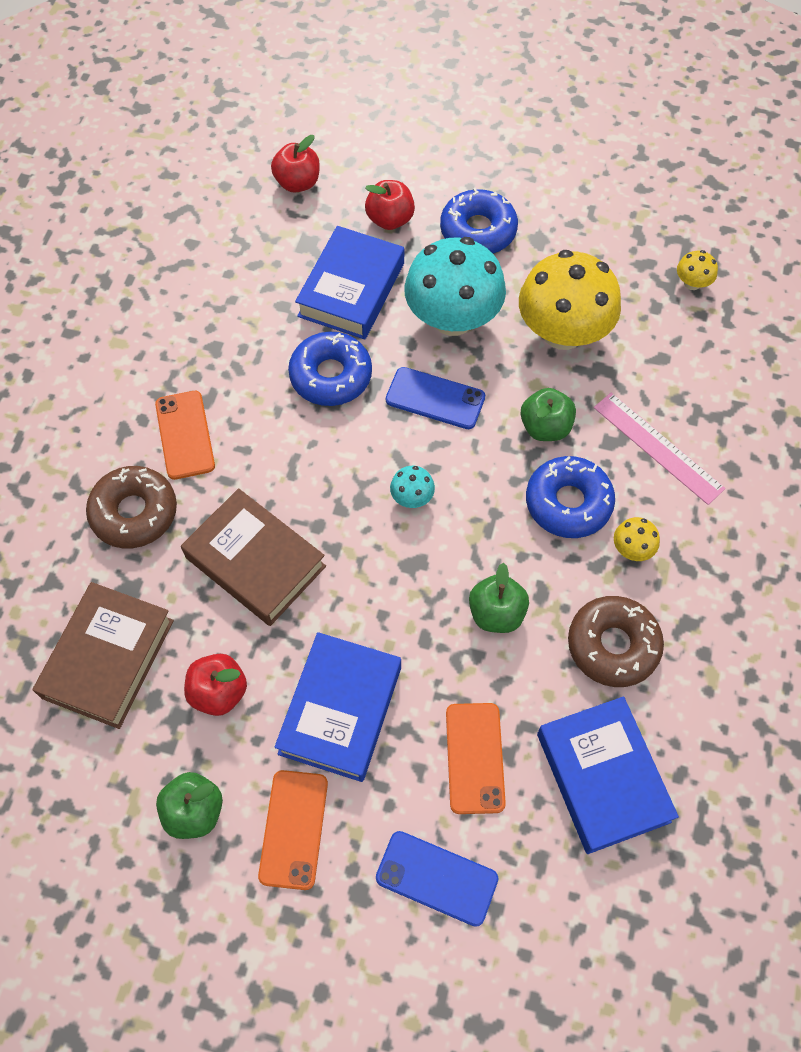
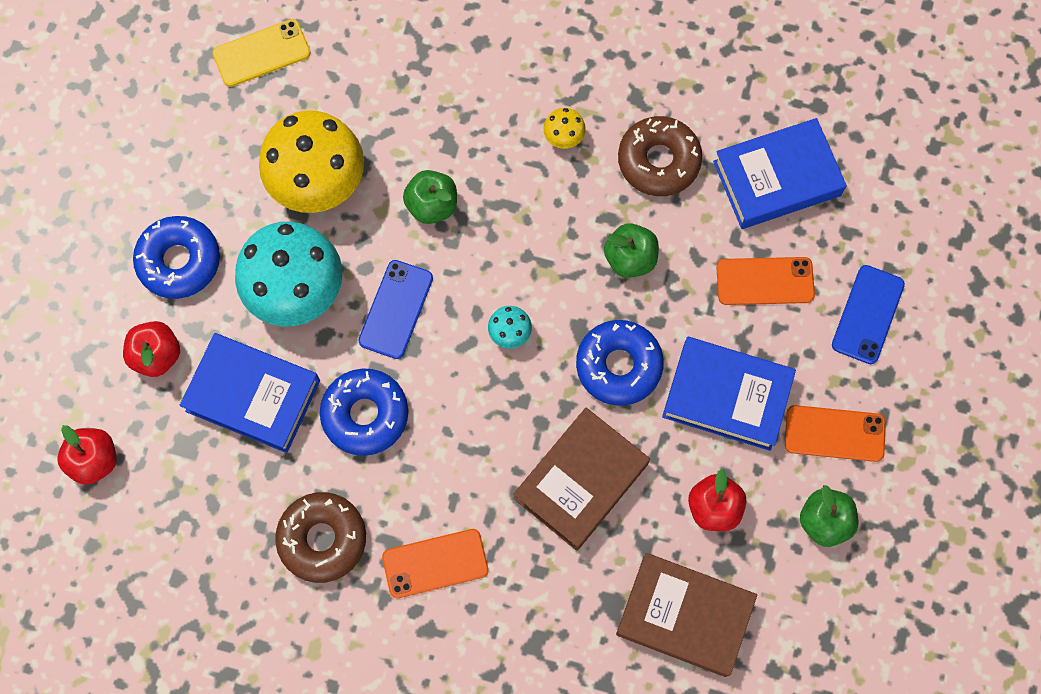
camera: 90 degrees left, 10 degrees up
(134, 513) = (527, 607): brown donut -> brown donut (322, 539)
(568, 503) = (516, 189): blue donut -> blue donut (618, 366)
(658, 447) = (456, 104): pink ruler -> none
(692, 283) = (261, 53): yellow mushroom -> yellow phone

